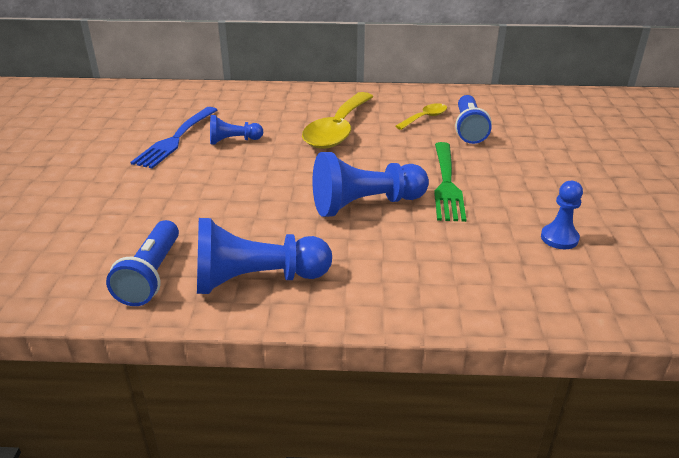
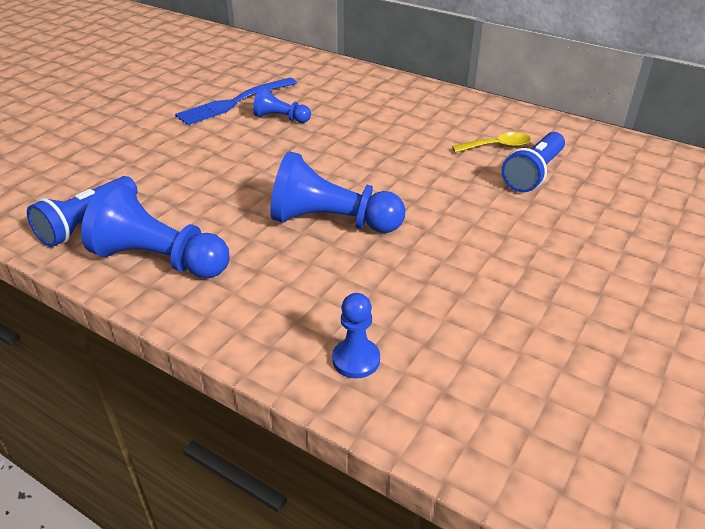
camera: 30 degrees right, 5 degrees up
(338, 130) = (389, 135): yellow spoon -> none
(446, 184) = (438, 228): green fork -> none
(559, 238) = (497, 333): blue pawn -> blue pawn (356, 359)

